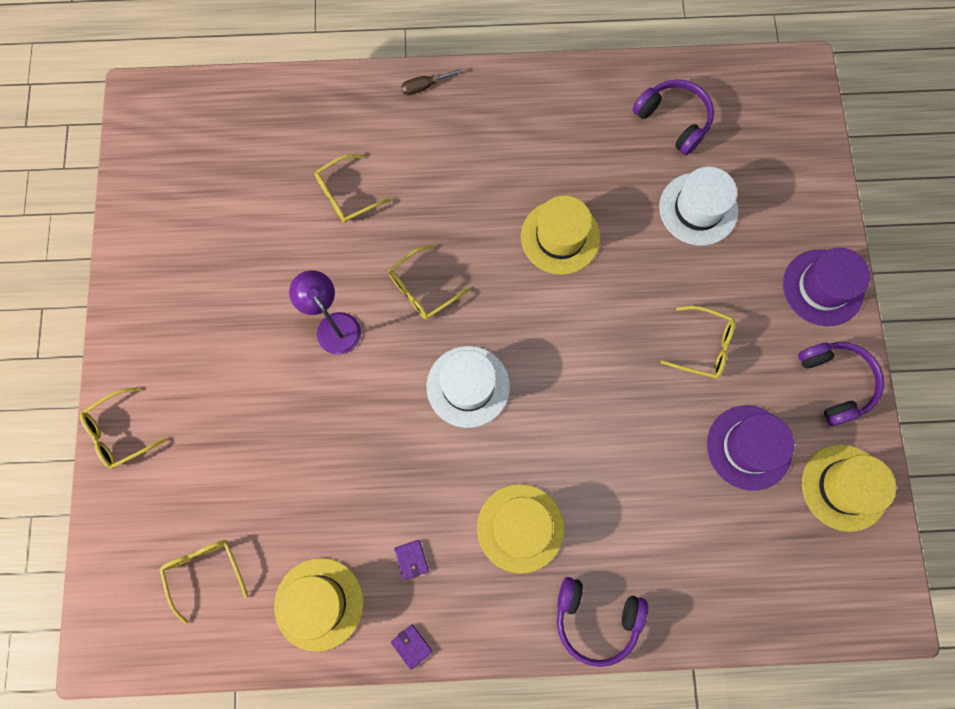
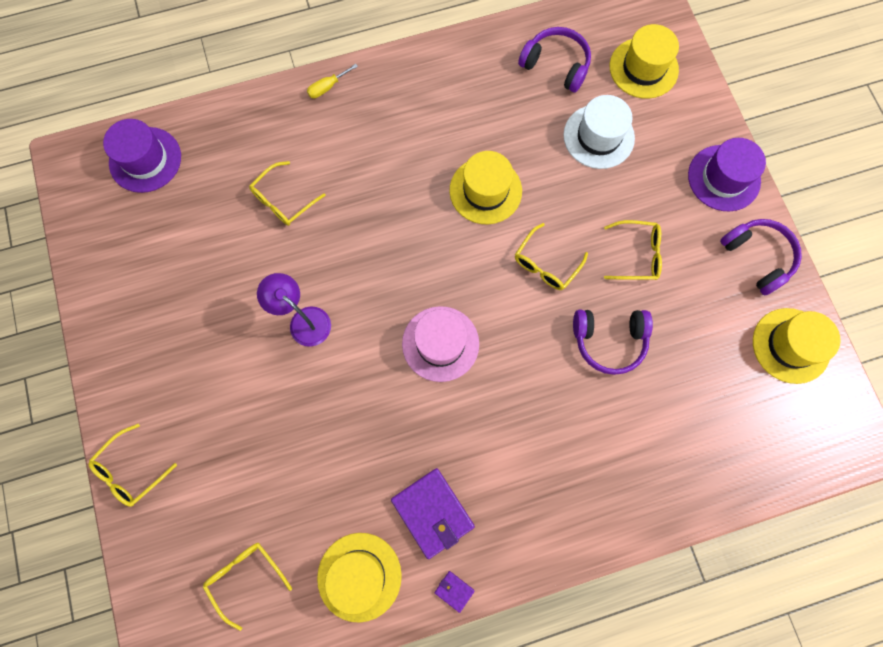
camera: 15 degrees left, 0 degrees up
(411, 559) = (432, 512): purple wallet -> purple wallet, size x2.24
(422, 289) = (375, 267): yellow glasses -> yellow glasses (546, 264)
(424, 86) = (327, 87): brown screwdriver -> yellow screwdriver
(468, 386) = (440, 343): white hat -> pink hat
(520, 528) = (522, 457): yellow hat -> yellow hat (643, 68)
(596, 618) = (611, 519): purple headphones -> purple headphones (609, 340)
(749, 447) = (700, 332): purple hat -> purple hat (145, 160)

